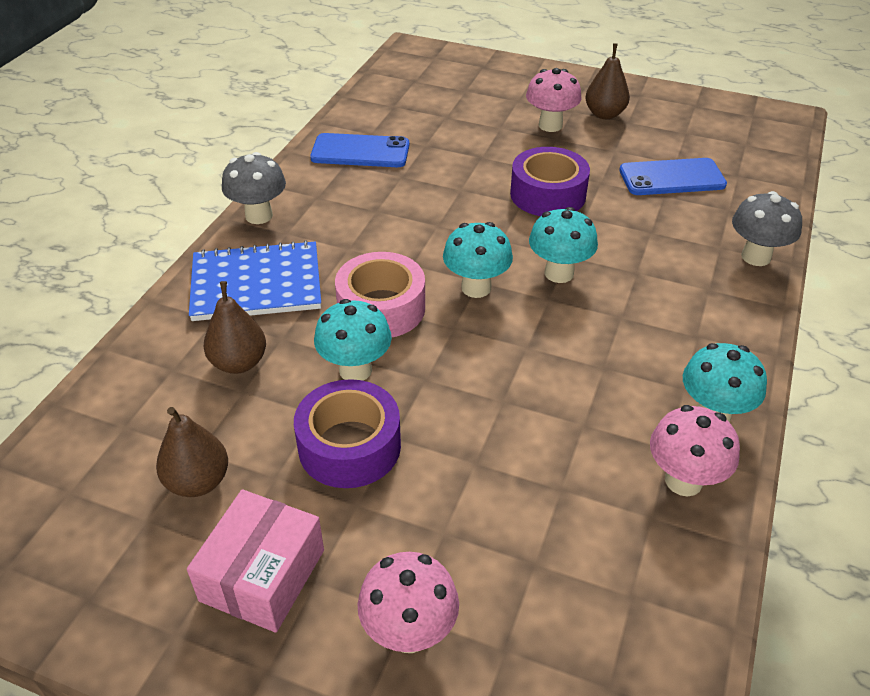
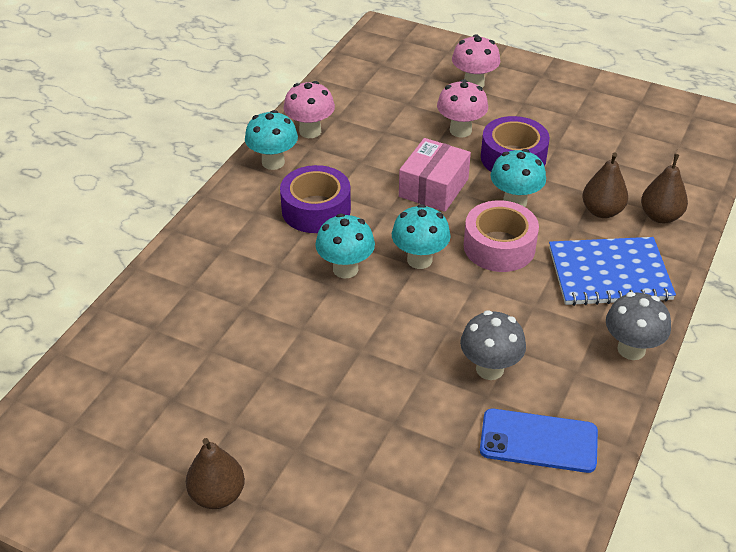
camera: 175 degrees left, 0 degrees up
(198, 482) = (603, 145): brown pear -> brown pear (660, 216)
(263, 575) = (552, 106): pink box -> pink box (433, 188)
(548, 194) = (331, 359): purple tape -> purple tape (316, 210)
(550, 125) = (296, 476): pink mushroom -> pink mushroom (460, 130)
(672, 178) = (188, 375): blue phone -> none
(756, 257) = (164, 275): grey mushroom -> grey mushroom (489, 369)

